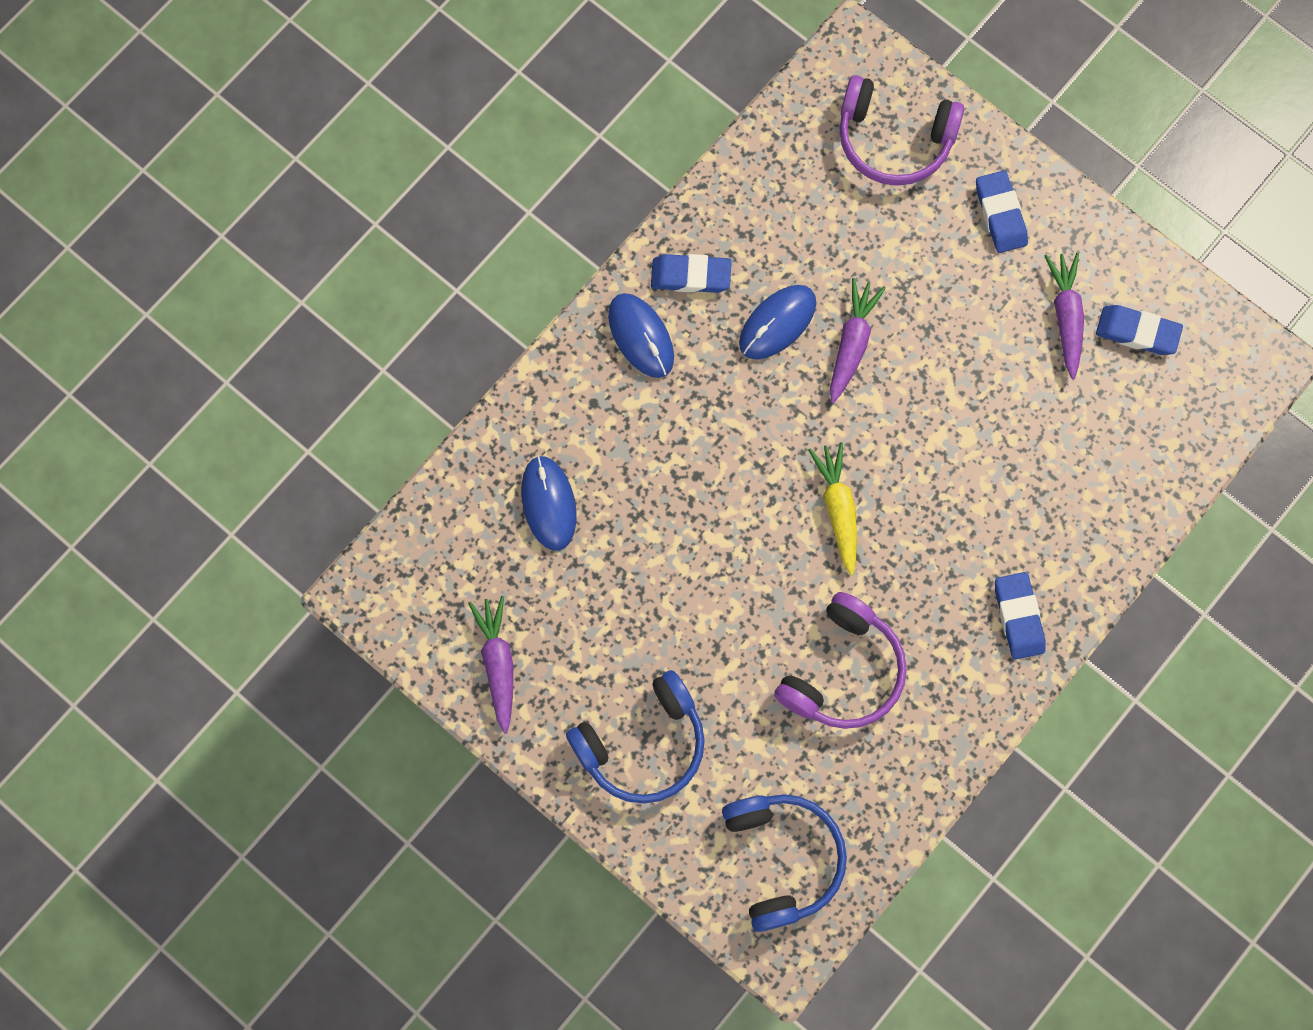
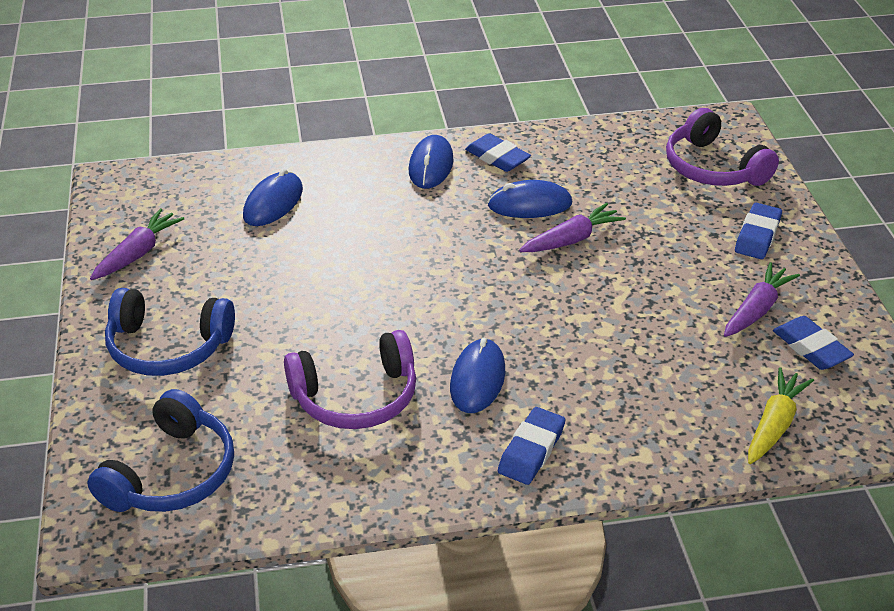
camera: 40 degrees right, 35 degrees down
(838, 508) = (461, 311): yellow carrot -> yellow carrot (774, 424)
(917, 576) = (477, 379): none -> blue mouse

